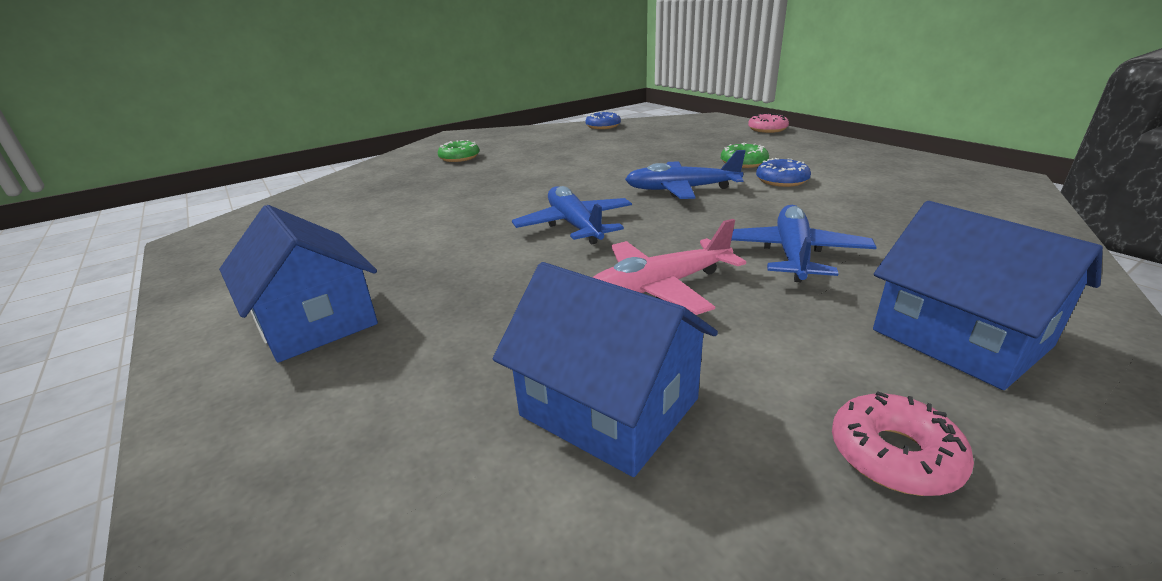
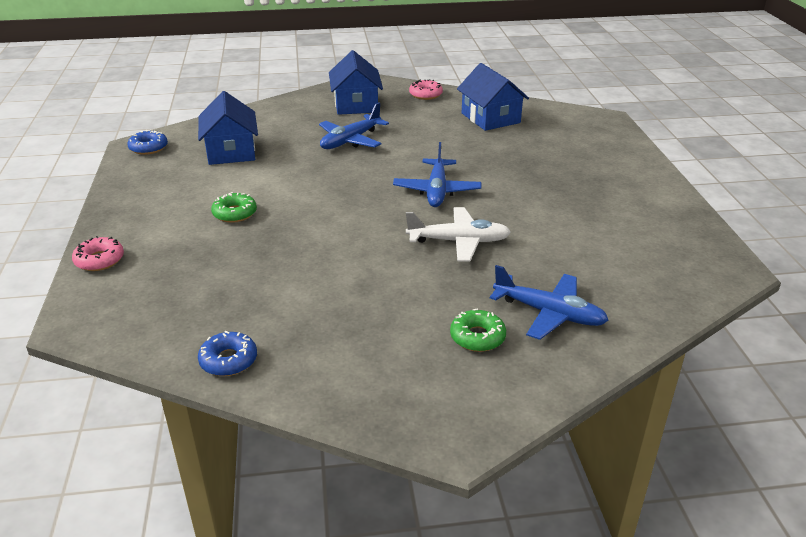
camera: 155 degrees left, 5 degrees up
(315, 320) = (602, 172): blue house -> blue house (231, 151)
(508, 193) = (459, 241): none -> white plane
(659, 287) = (432, 144): pink plane -> none
(681, 190) = (330, 199): blue plane -> blue plane (549, 313)
(781, 180) = (252, 185): blue donut -> blue donut (148, 148)

